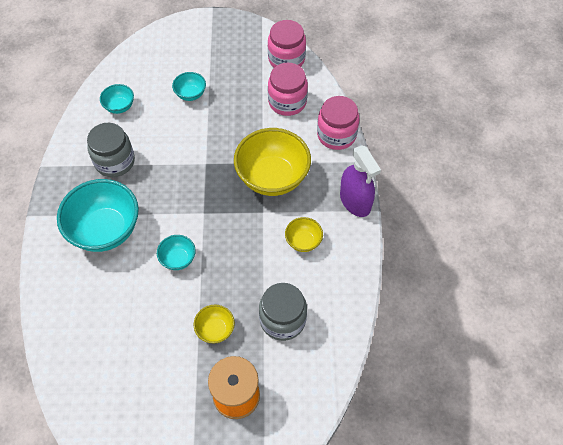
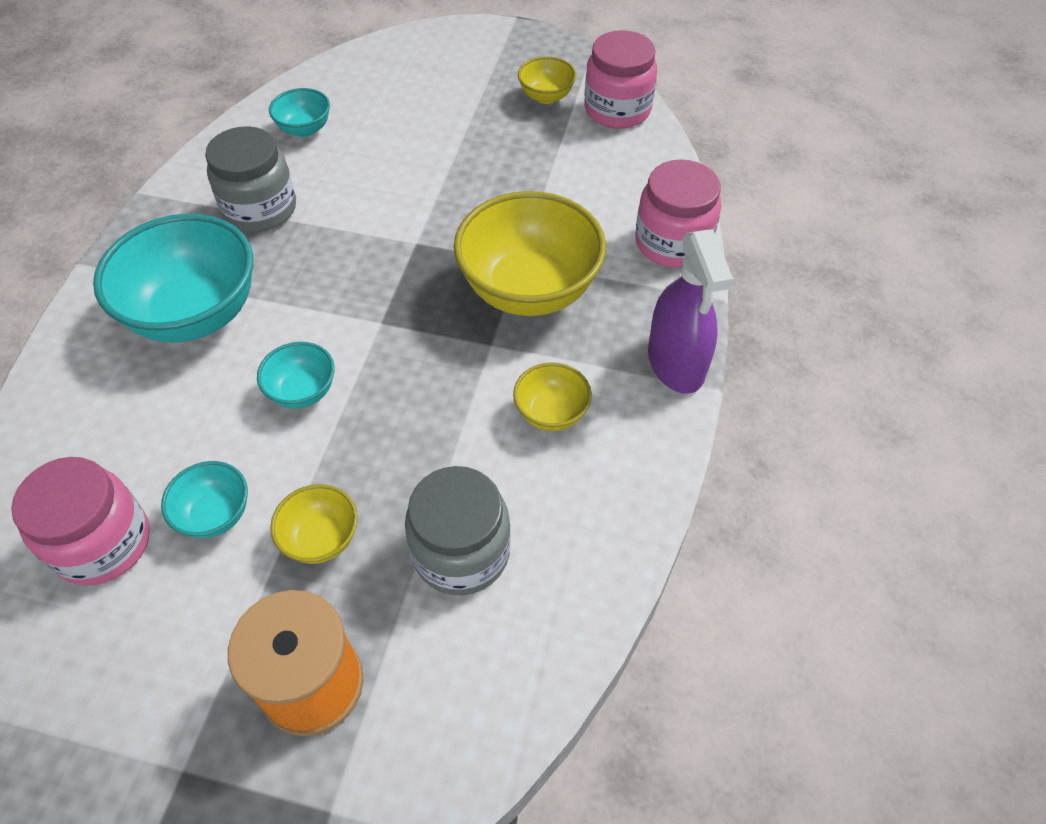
camera: 15 degrees right, 5 degrees down
(190, 94) = (431, 132): turquoise bowl -> turquoise bowl (215, 514)
(246, 58) = (546, 96): none -> yellow bowl
(287, 102) = (597, 174): pink jar -> pink jar (103, 543)

